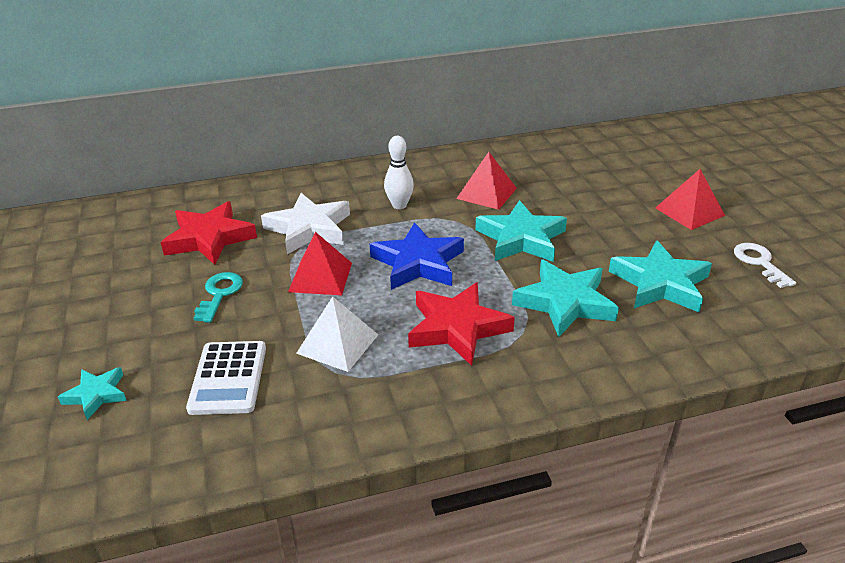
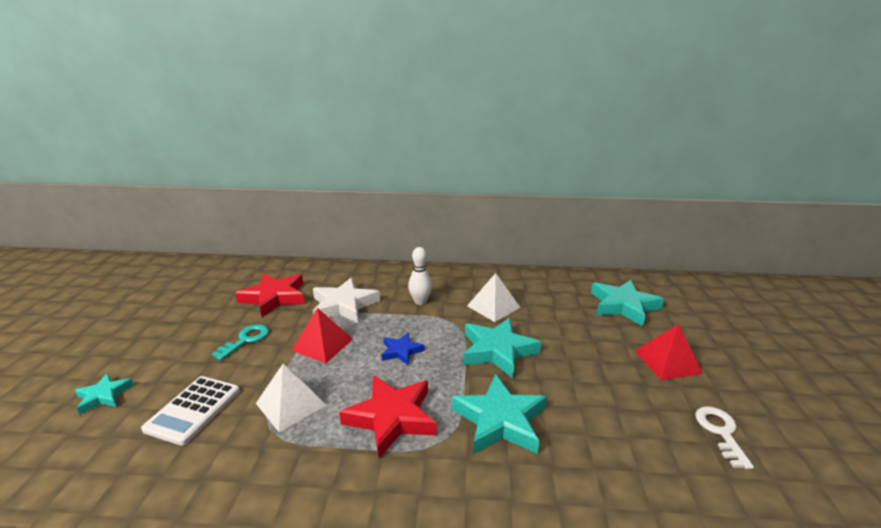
camera: 20 degrees right, 10 degrees down
(418, 263) = (401, 351): blue star -> blue star, size x0.55
(486, 193) = (493, 306): red pyramid -> white pyramid
(660, 283) = (602, 426): turquoise star -> turquoise star (623, 306)

